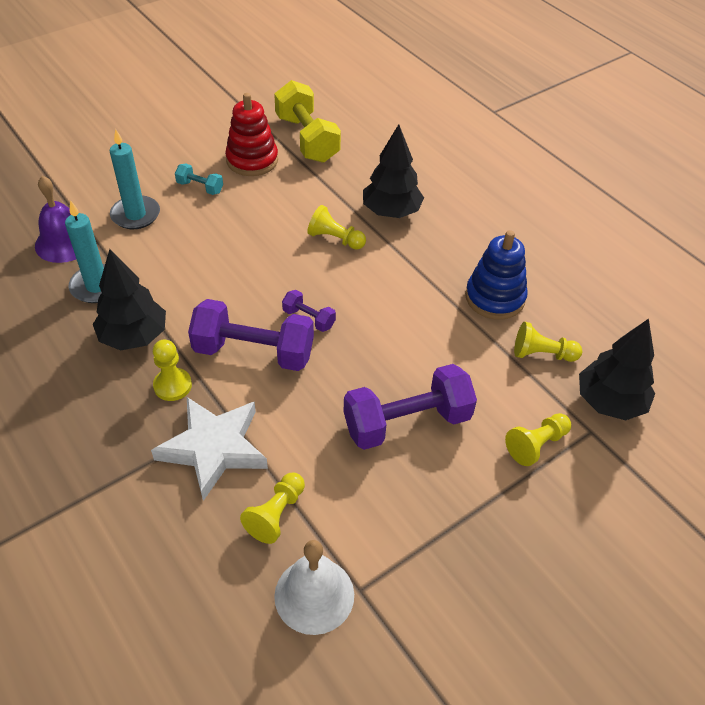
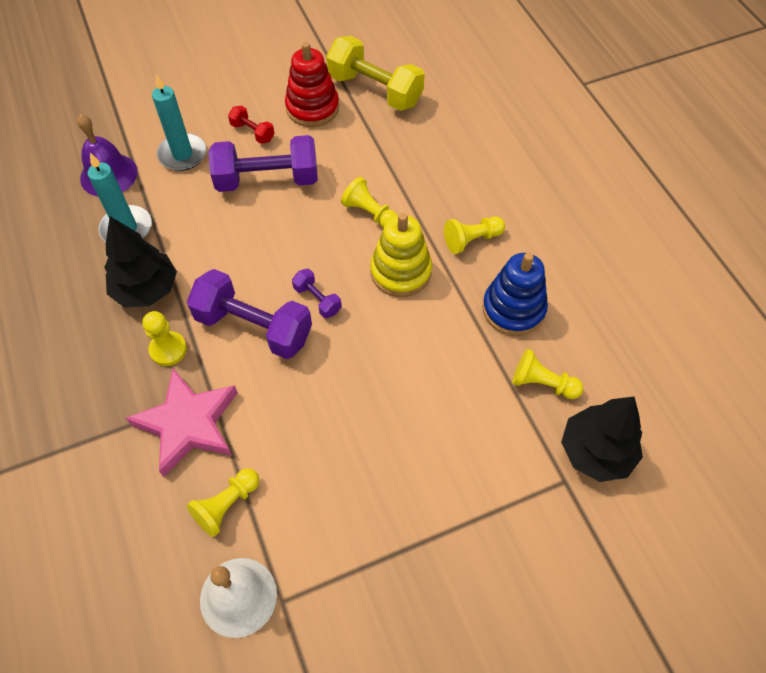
camera: 15 degrees right, 10 degrees up
(200, 187) = (252, 132): turquoise dumbbell -> red dumbbell
(214, 448) = (188, 424): white star -> pink star
(307, 139) = (375, 90): yellow dumbbell -> yellow dumbbell turned 45 degrees counterclockwise
(380, 283) = (400, 272): none -> yellow stacking toy
(391, 212) = (436, 190): black tree -> none
(407, 423) = (380, 434): purple dumbbell -> purple dumbbell (267, 180)
(536, 445) = (503, 484): yellow pawn -> yellow pawn (472, 240)

